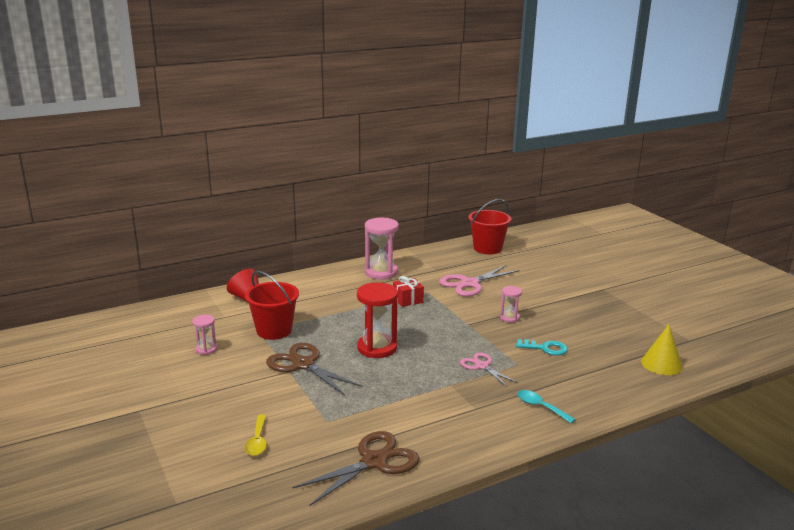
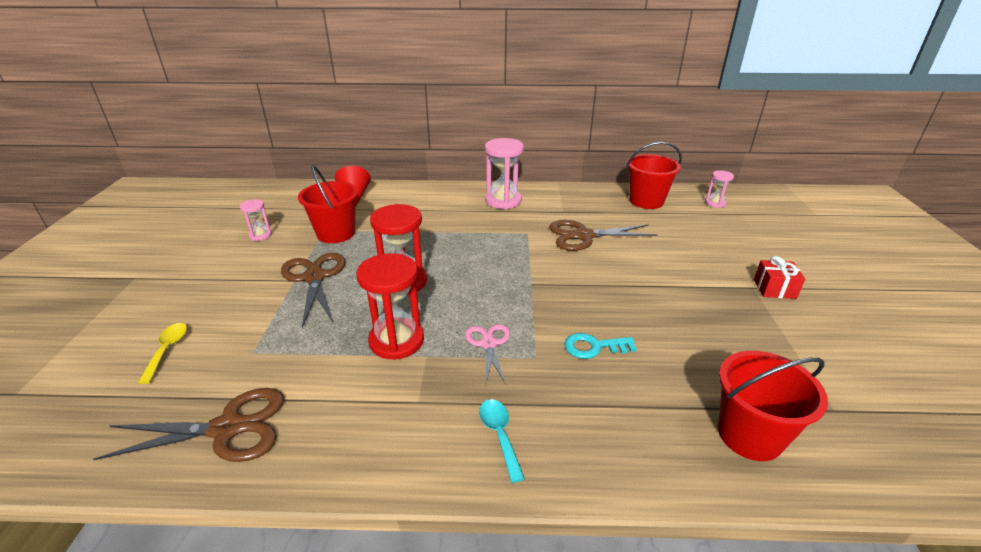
camera: 30 degrees right, 10 degrees up
(257, 441) = (167, 350): yellow spoon -> yellow spoon turned 150 degrees clockwise
(408, 300) = (496, 236): red gift -> red gift (774, 289)
(420, 383) = (396, 341): none -> red hourglass
(469, 284) = (583, 236): pink scissors -> brown scissors
(509, 318) = (588, 290): pink hourglass -> pink hourglass (715, 203)
(545, 348) = (593, 347): turquoise key -> turquoise key turned 135 degrees clockwise
(661, 364) = (749, 435): yellow cone -> red bucket

